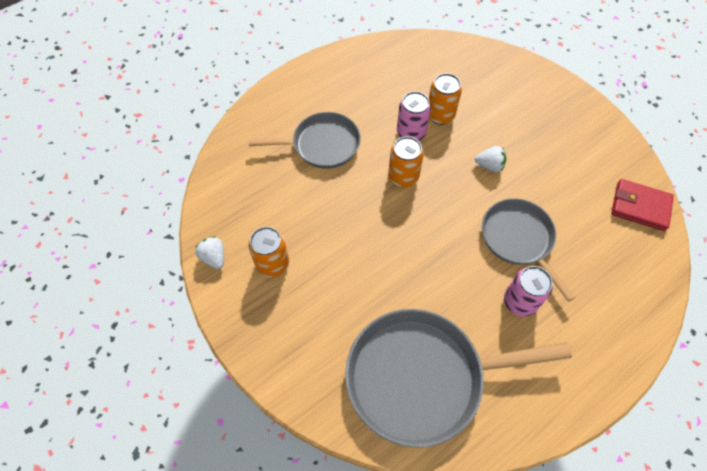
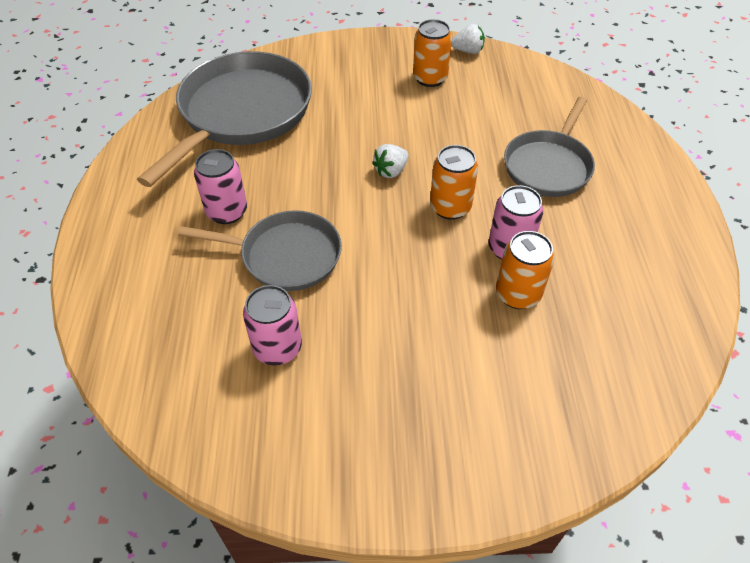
camera: 125 degrees right, 10 degrees down
(489, 166) = (399, 294): white strawberry -> white strawberry (391, 171)
(575, 199) = (277, 348): none -> pink can
(640, 207) = (199, 414): red wallet -> none

